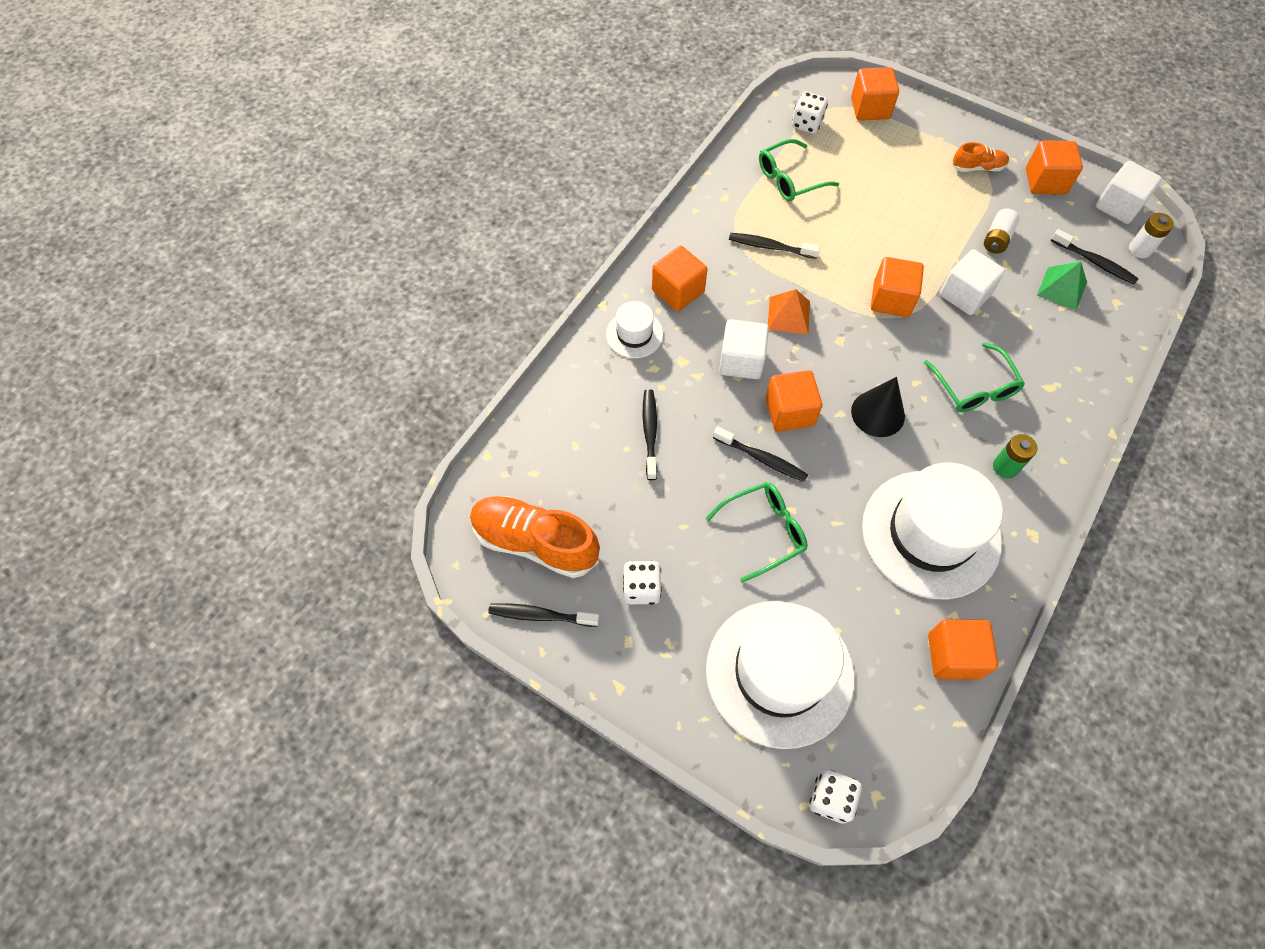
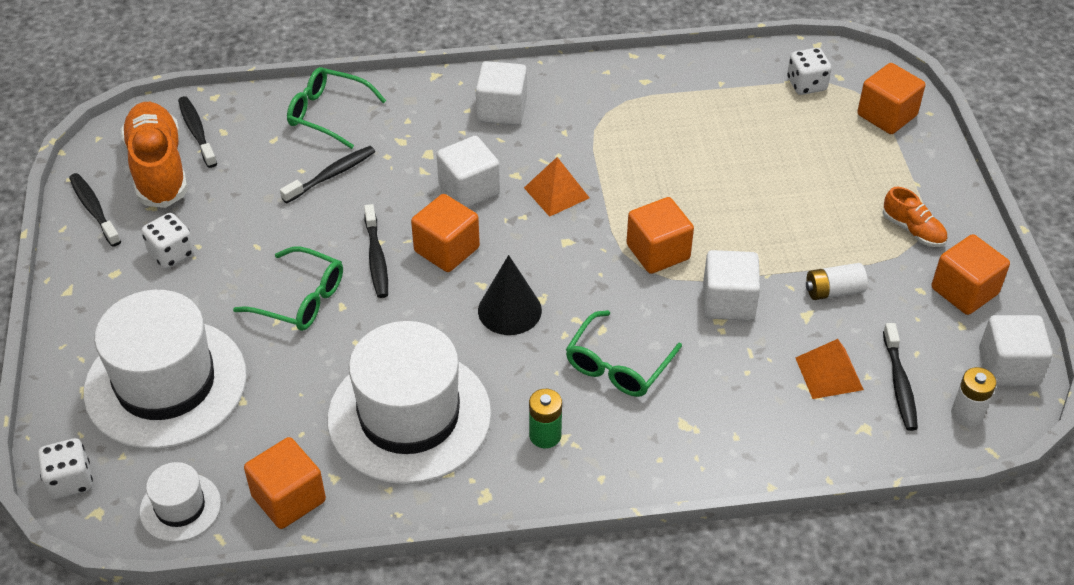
camera: 50 degrees right, 15 degrees down
(634, 334) = (425, 110): white hat -> white hat (180, 507)
(678, 291) = (502, 110): orange cube -> white cube
(770, 247) = (622, 139): black toothbrush -> black toothbrush (197, 131)
(789, 179) = (721, 109): green glasses -> green glasses (328, 114)
(1062, 288) = (829, 373): green pyramid -> orange pyramid

